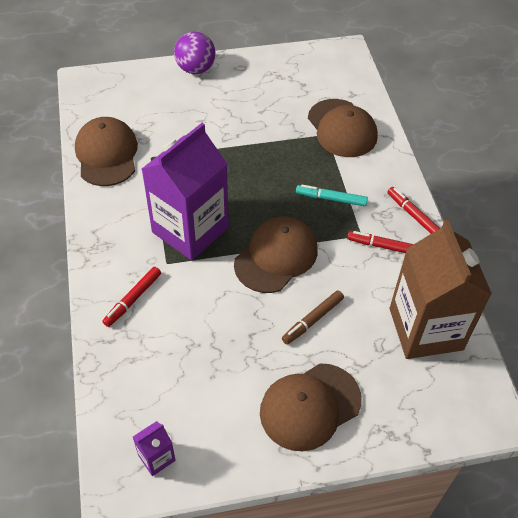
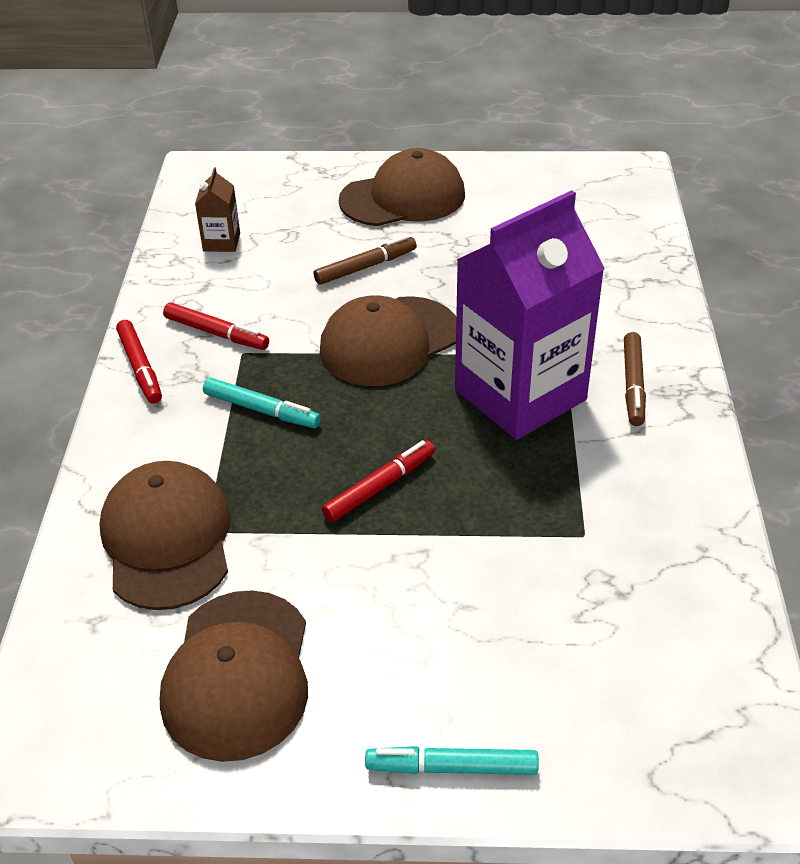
camera: 165 degrees left, 10 degrees down
(107, 154) = (678, 554): brown cap -> brown cap (238, 674)
(124, 247) = (633, 385): none -> brown marker
(133, 299) = (618, 318): red marker -> red marker (380, 487)
(156, 458) = (589, 182): purple carton -> none
(196, 69) = (452, 767): purple ball -> turquoise marker
(425, 329) = (221, 242): brown carton -> brown carton, size x0.41

